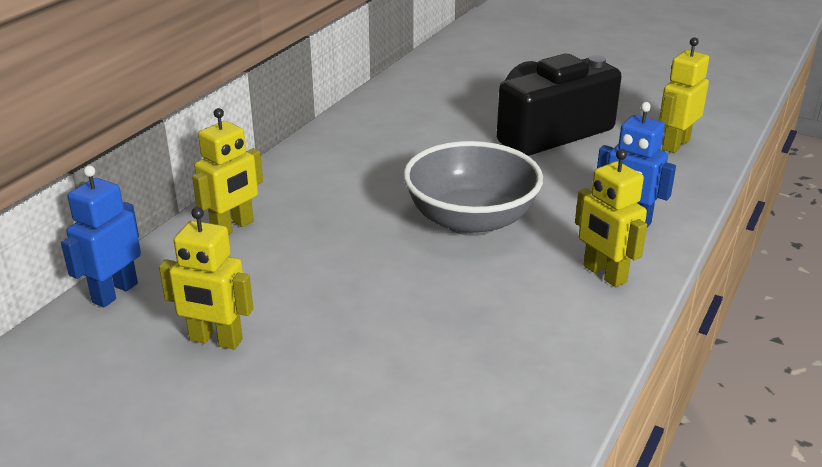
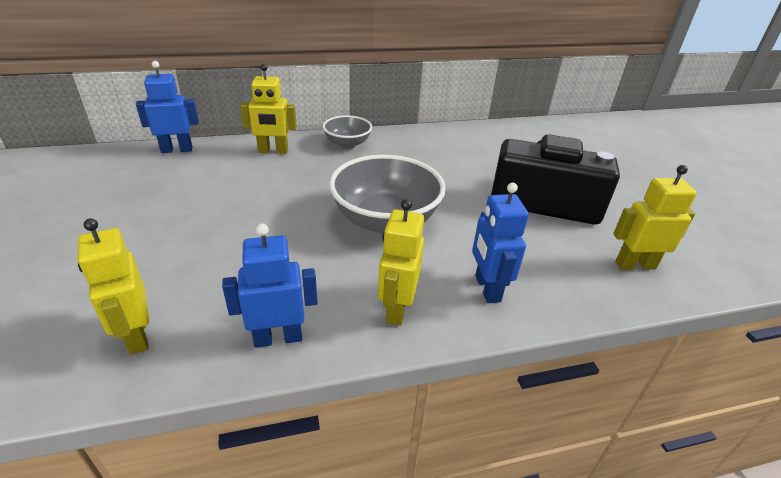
camera: 45 degrees right, 5 degrees up
(215, 340) = (160, 194): yellow robot -> yellow robot (136, 336)
(292, 176) = (347, 143): none -> grey bowl
(573, 351) = (278, 337): none -> blue robot

